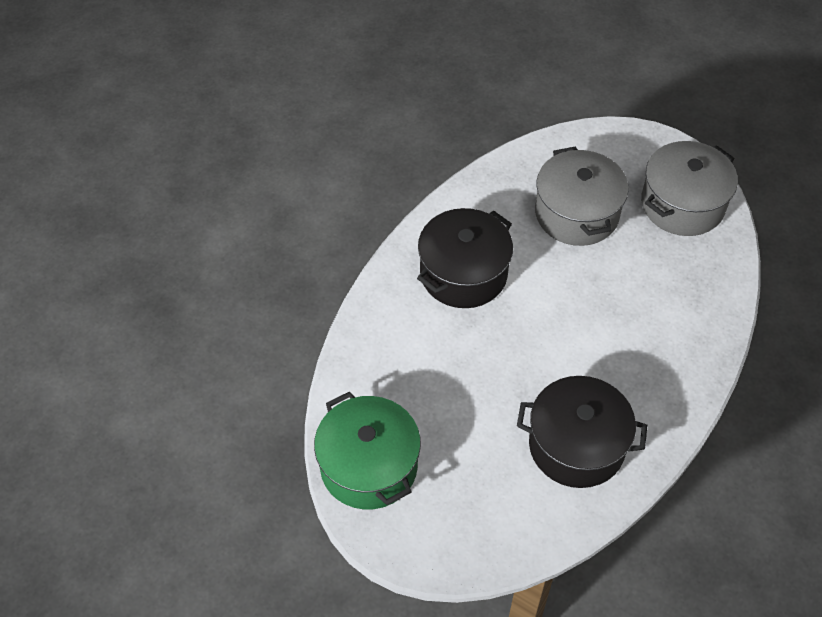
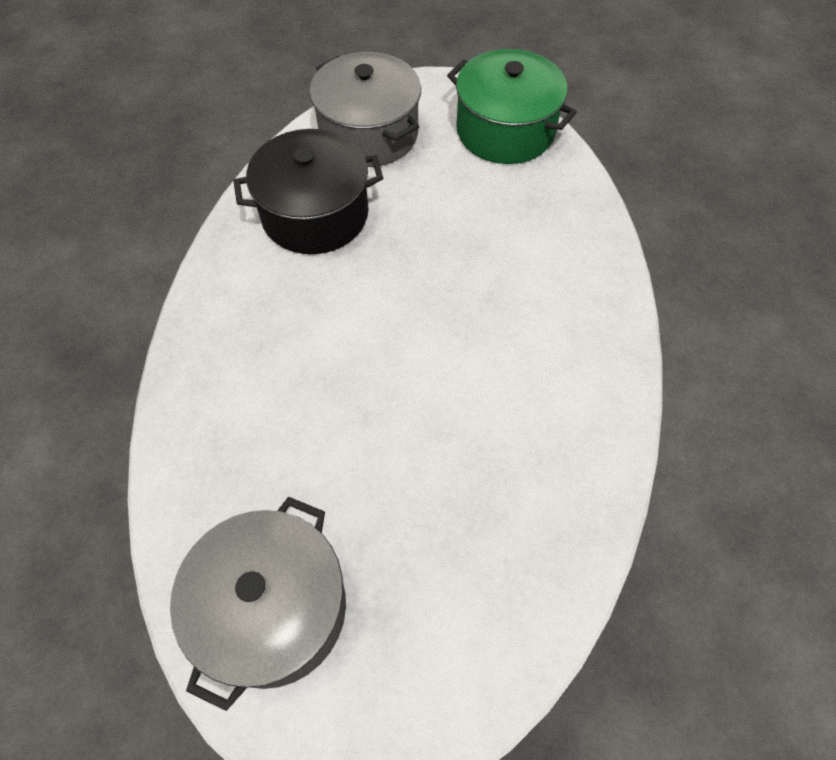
camera: 155 degrees right, 5 degrees up
(463, 273) = (535, 353): black pot -> none
(576, 213) = (432, 514): grey pot -> grey pot (369, 133)

